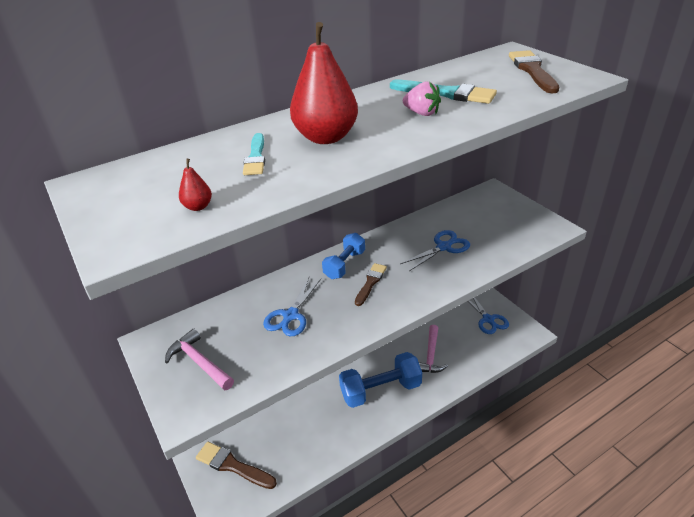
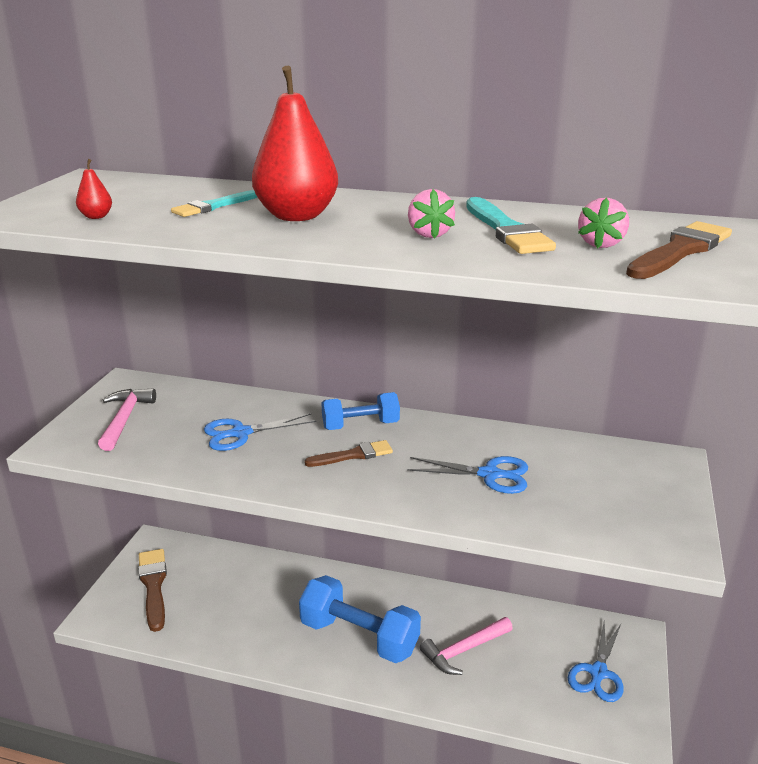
camera: 45 degrees right, 10 degrees down
(499, 82) = (601, 244): none -> pink strawberry

